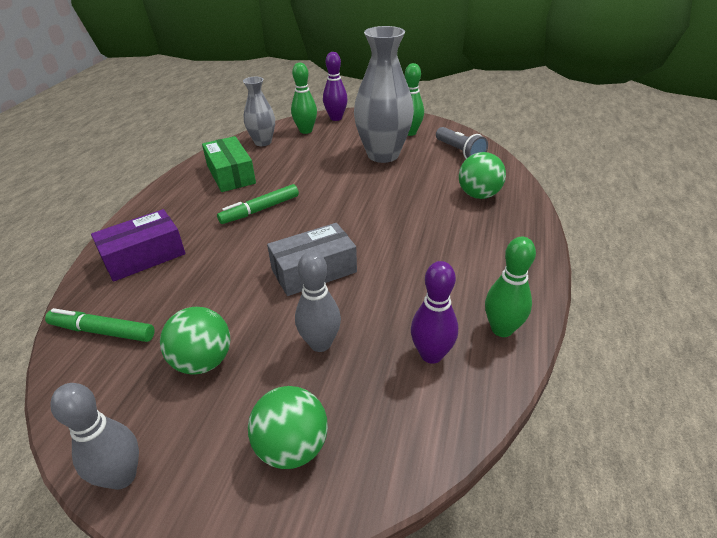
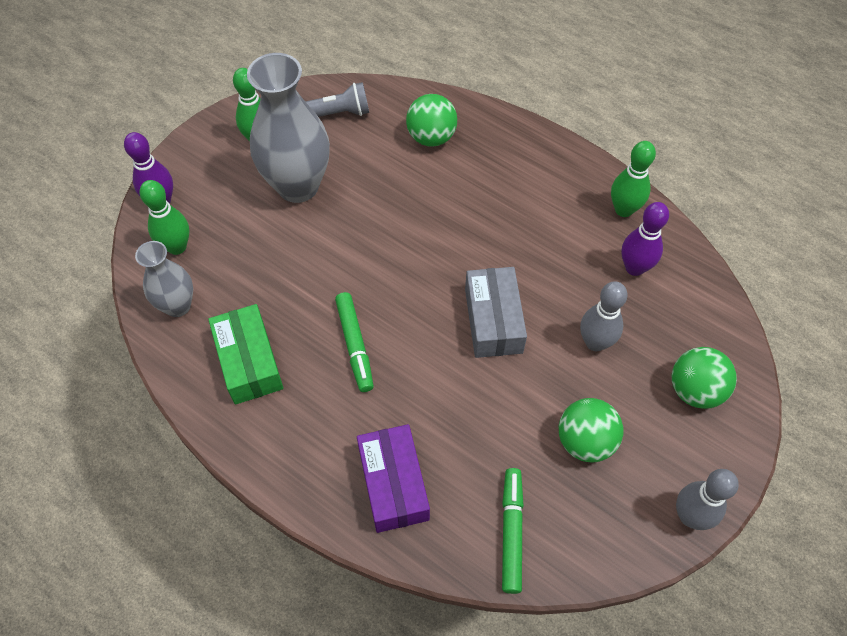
camera: 70 degrees left, 20 degrees up
(102, 331) = (511, 532): green marker -> green marker turned 150 degrees clockwise
(231, 174) = (249, 362): green box -> green box turned 75 degrees clockwise

